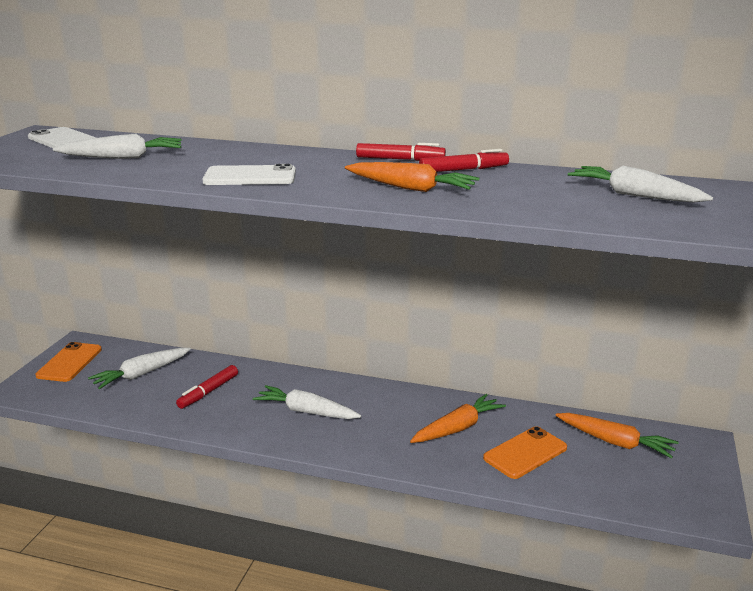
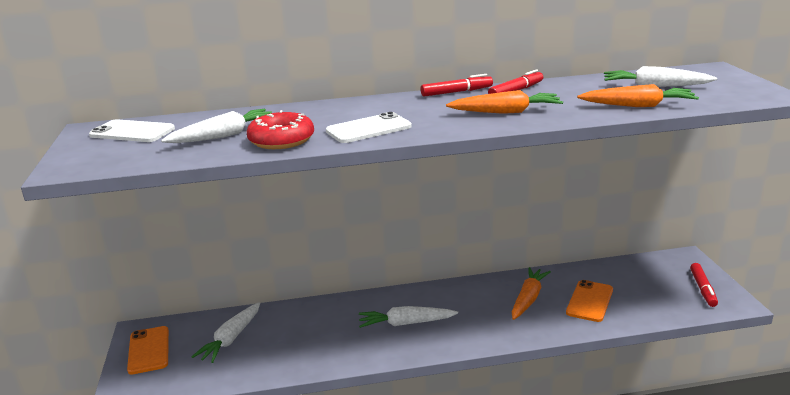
camera: 25 degrees left, 0 degrees up
(159, 171) = (281, 140): none -> red donut
(208, 392) = (308, 334): red marker -> red marker (702, 289)
(615, 442) = (637, 275): orange carrot -> orange carrot (638, 106)

